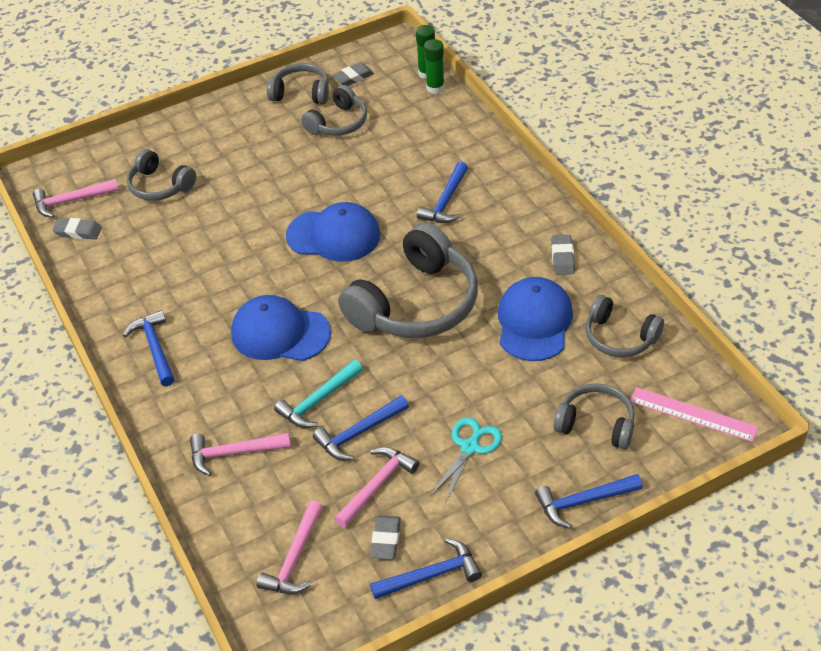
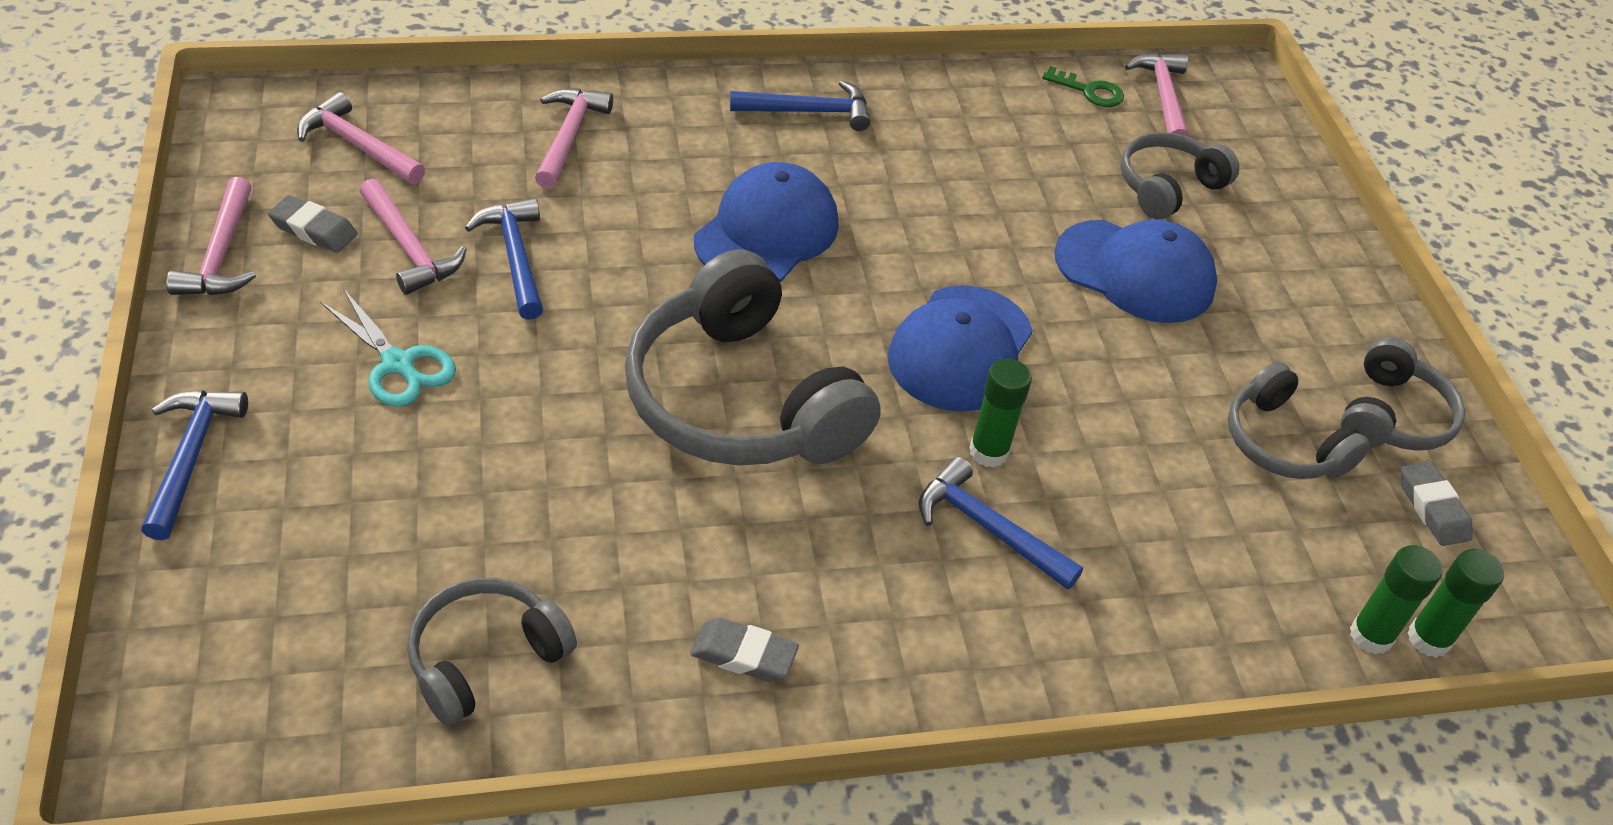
camera: 100 degrees right, 0 degrees up
(78, 232) = (1089, 91): grey eraser -> green key
(318, 401) = (605, 235): turquoise hammer -> none
(399, 211) = (988, 452): none -> green glue stick
(431, 575) = (221, 253): blue hammer -> pink hammer
(534, 322) = (602, 543): blue cap -> blue cap (1135, 272)
(596, 424) = (320, 537): grey headphones -> none
(693, 414) = (231, 691): pink ruler -> none

